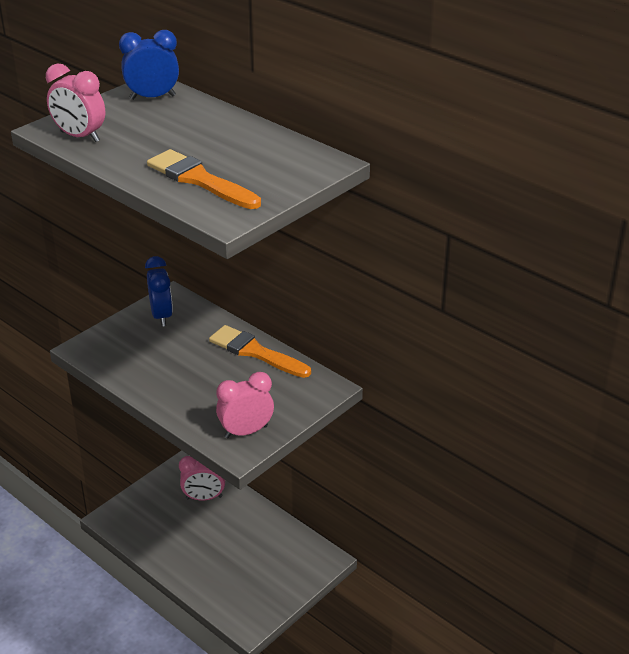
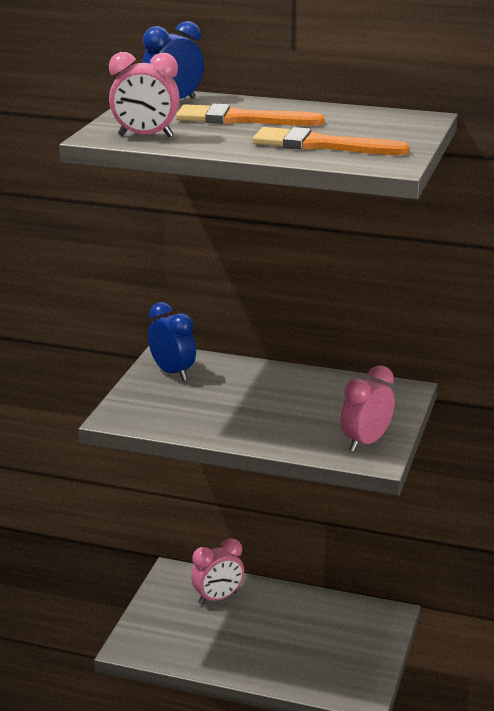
camera: 25 degrees left, 10 degrees down
(255, 352) = (303, 379): orange brush -> orange brush (240, 119)

